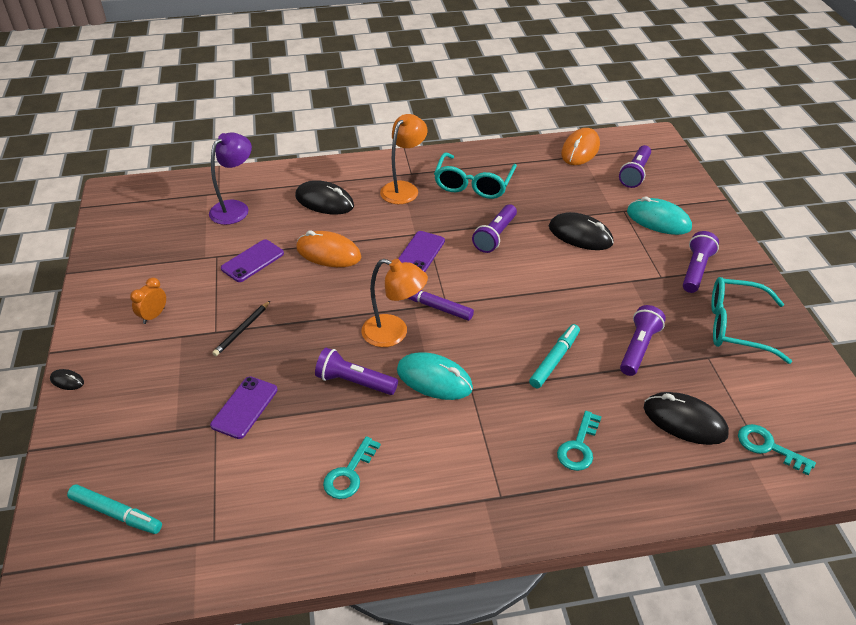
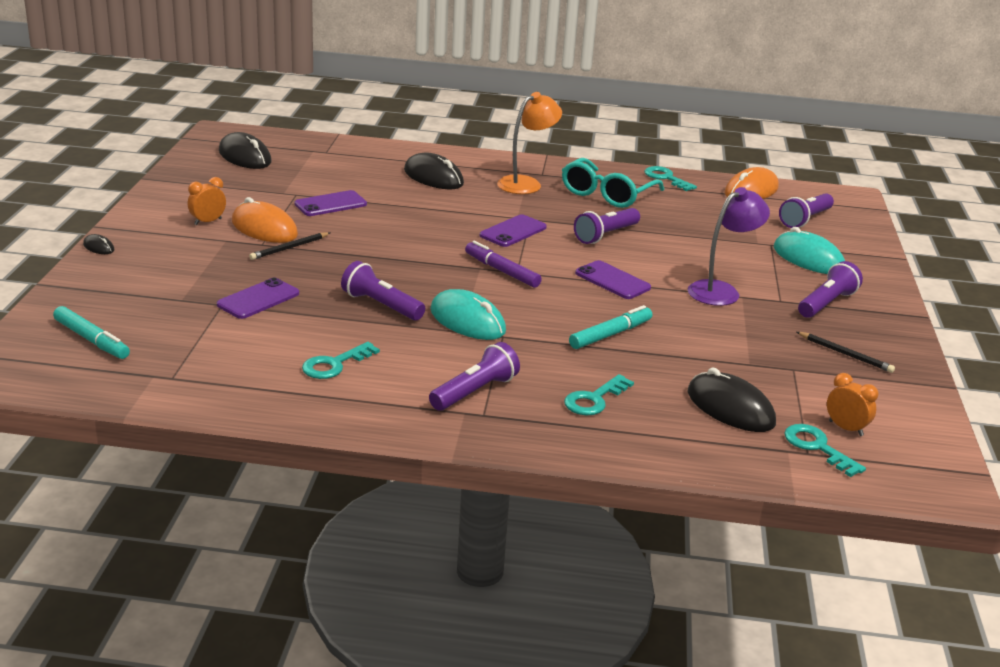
camera: 15 degrees right, 15 degrees down
(235, 208) = (336, 165): purple lamp -> purple lamp (721, 290)
(328, 253) = (413, 213): orange mouse -> orange mouse (264, 228)
(394, 333) = (445, 281): orange lamp -> none
(510, 152) = (666, 178): none -> turquoise key
(526, 291) = (612, 280): none -> purple phone
(580, 235) = (705, 252): black mouse -> black mouse (245, 157)
(638, 348) = (714, 346): purple flashlight -> purple flashlight (475, 392)
(736, 327) = (845, 354): turquoise glasses -> black pencil
(777, 416) = (846, 428): none -> orange clock

